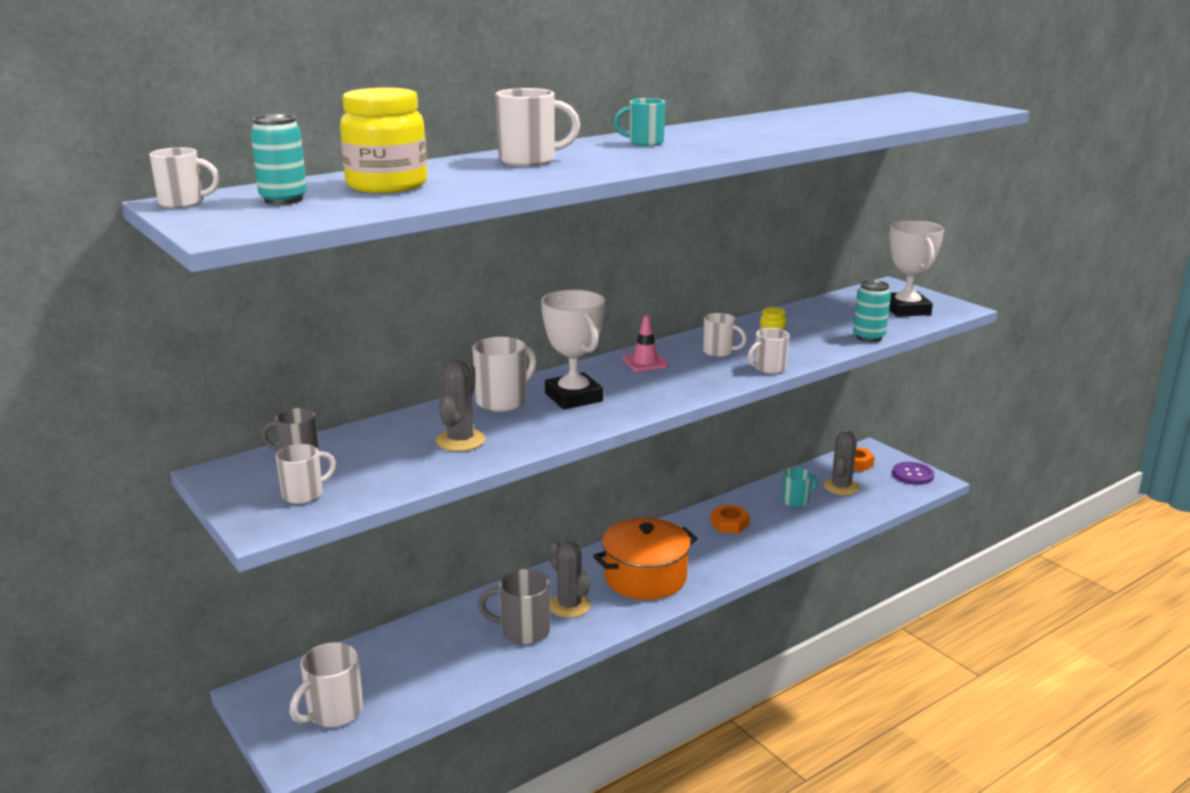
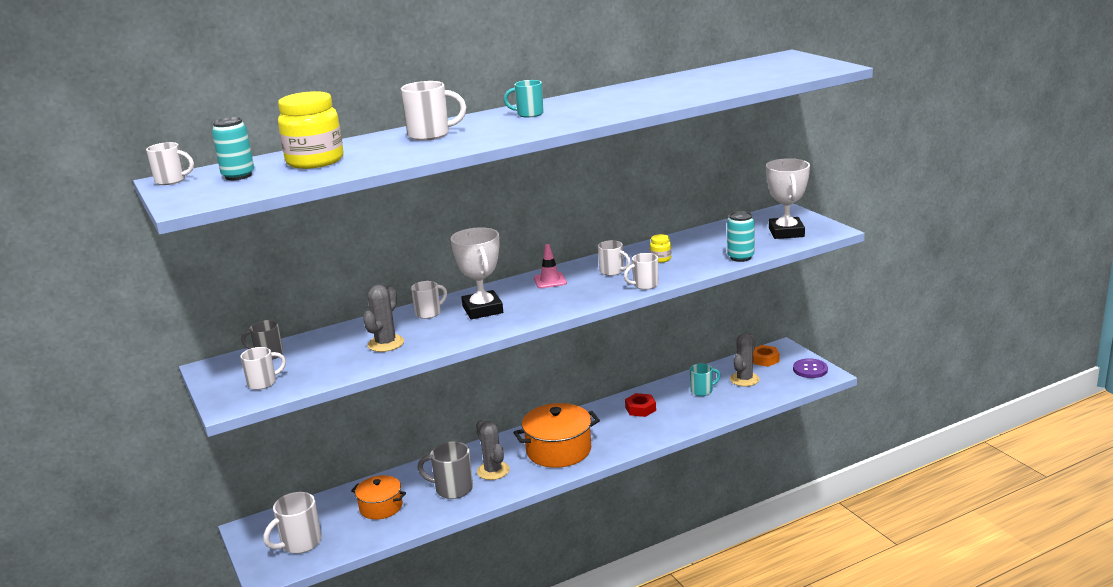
camera: 10 degrees right, 0 degrees up
(433, 658) = (381, 507): none -> orange pot
(503, 401) = (429, 313): white mug -> white mug, size x0.66
(729, 524) = (640, 409): orange nut -> red nut

